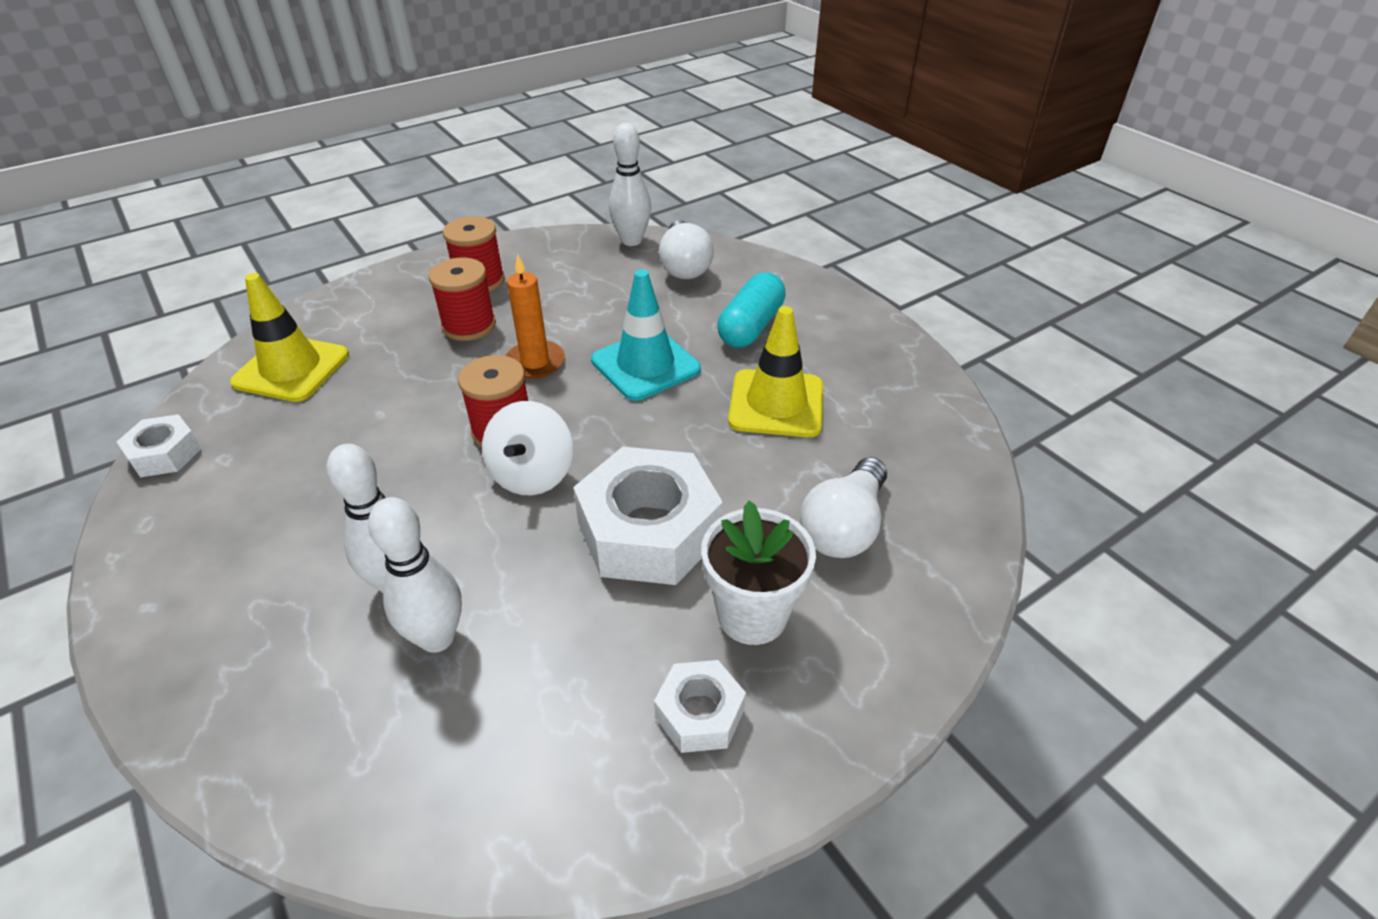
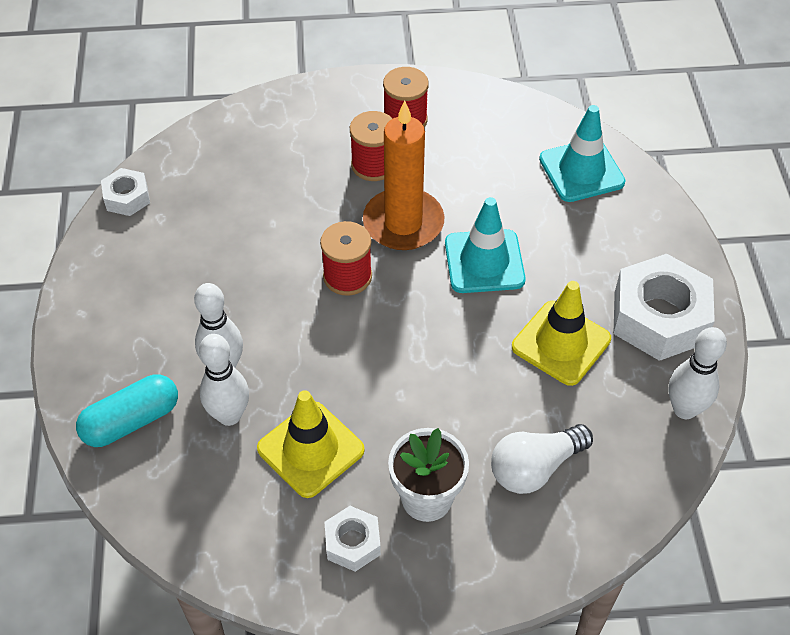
camera: 30 degrees right, 10 degrees up
(291, 369) = (232, 155): yellow traffic cone -> yellow traffic cone (310, 449)
(532, 474) = (347, 323): white spinning top -> none
(535, 362) = (403, 223): orange candle -> orange candle, size x1.62
(631, 240) = (554, 123): white bowling pin -> white bowling pin (684, 409)
(649, 530) = (399, 404): white nut -> white nut (659, 317)
(684, 266) = (581, 171): white light bulb -> turquoise traffic cone
(751, 326) = (593, 260): turquoise capsule -> turquoise capsule (131, 421)

